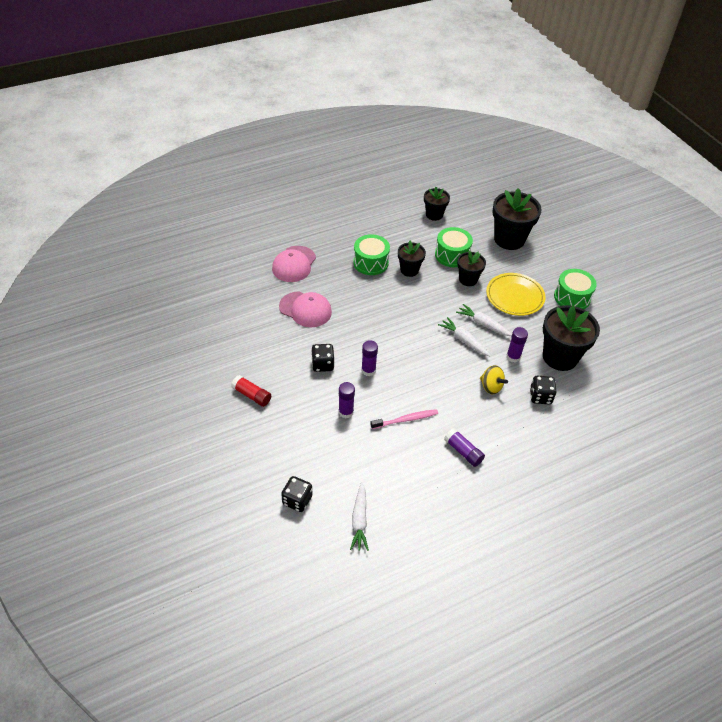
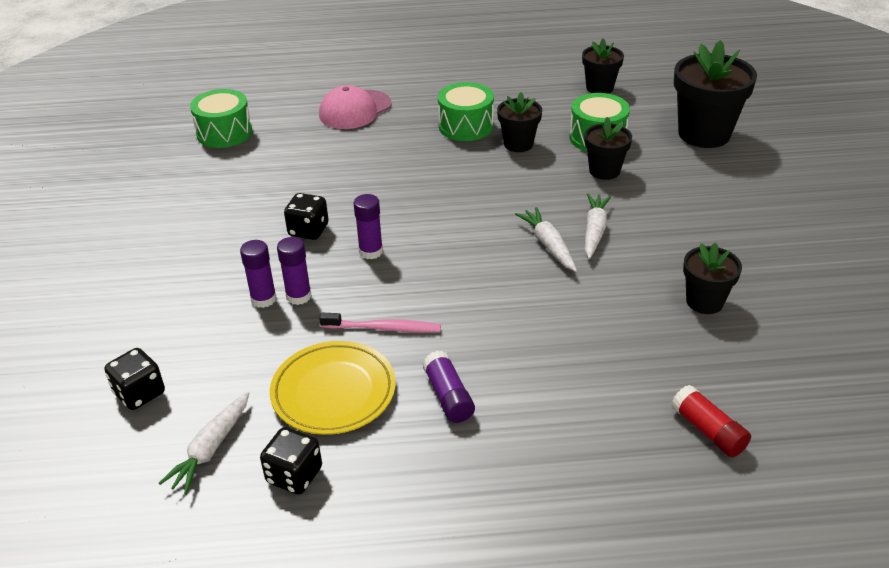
camera: 25 degrees right, 10 degrees down
(252, 395) = (181, 245): red glue stick -> red glue stick (708, 431)
(305, 309) = (332, 162): pink cap -> none
(483, 324) = (594, 231): white carrot -> white carrot turned 45 degrees clockwise
(491, 387) = (555, 316): yellow spinning top -> none
(513, 357) = (619, 284): purple glue stick -> purple glue stick (263, 299)
(514, 296) = (670, 206): yellow plate -> yellow plate (333, 392)
(540, 396) = (635, 350): black dice -> black dice (294, 475)
(560, 357) = (704, 302): black flower pot -> black flower pot, size x0.57
(572, 297) = (773, 225): green drum -> green drum (224, 133)

